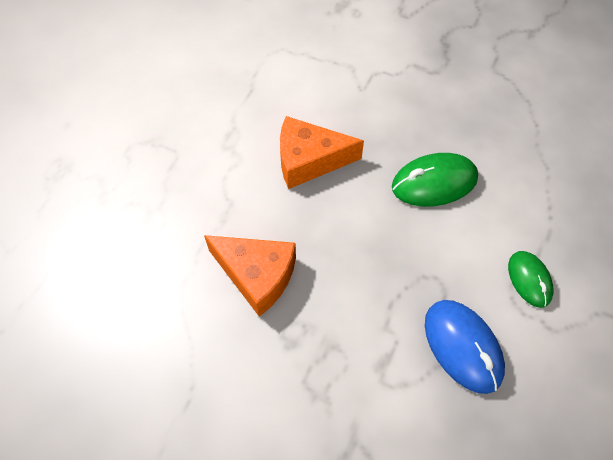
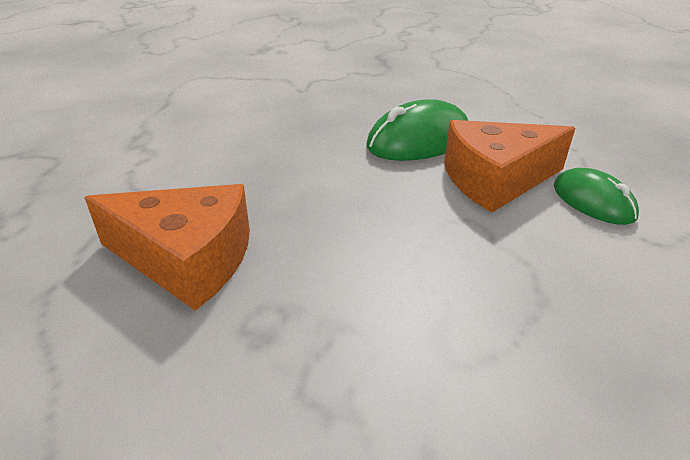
camera: 15 degrees left, 25 degrees down
(309, 160) = (251, 143): orange cheese -> orange cheese (495, 180)
(463, 347) = (554, 286): blue mouse -> none

